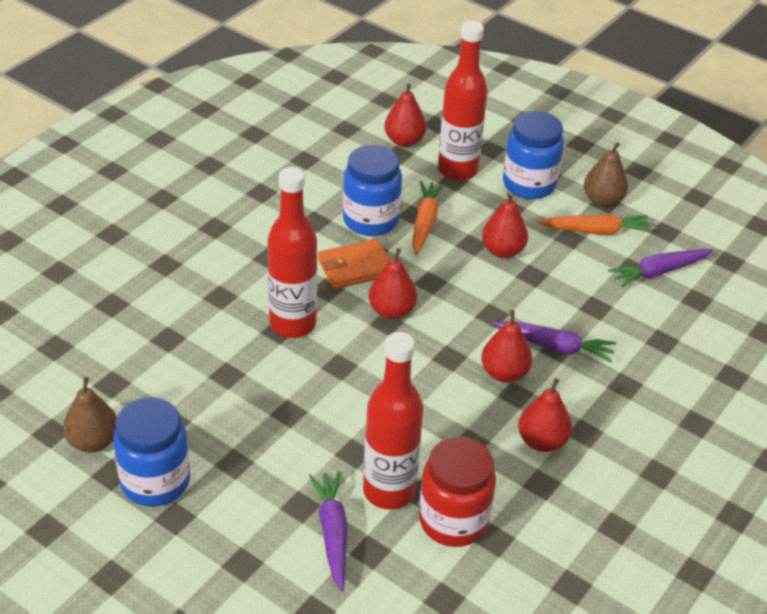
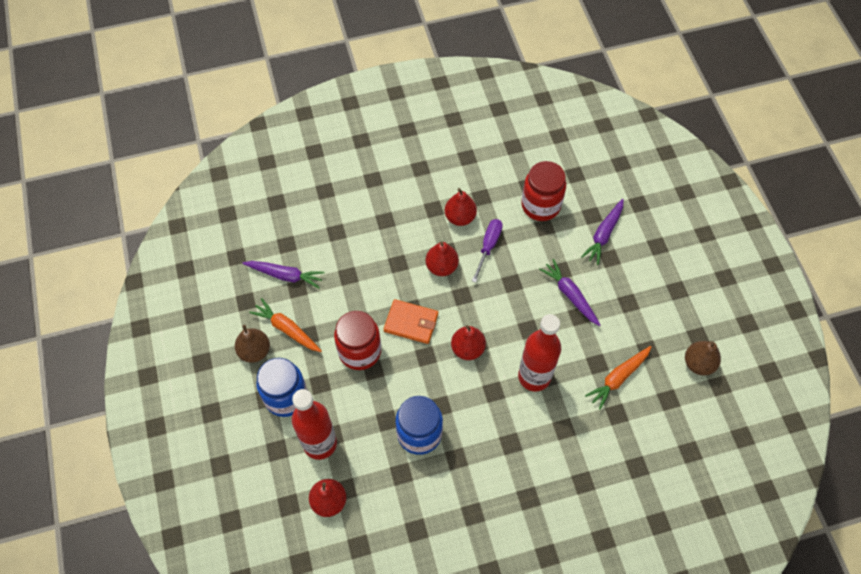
camera: 140 degrees left, 20 degrees up
(155, 482) = (677, 317): blue jar -> none
(355, 267) = (462, 398): orange wallet -> orange wallet (411, 323)
(389, 491) = (560, 238): red bottle -> none
(425, 222) = (386, 408): orange carrot -> orange carrot (618, 378)
(472, 427) = (488, 246): none -> purple screwdriver
(502, 251) = (360, 351): red pear -> red jar
(554, 346) = (398, 265): purple carrot -> purple carrot (570, 295)

